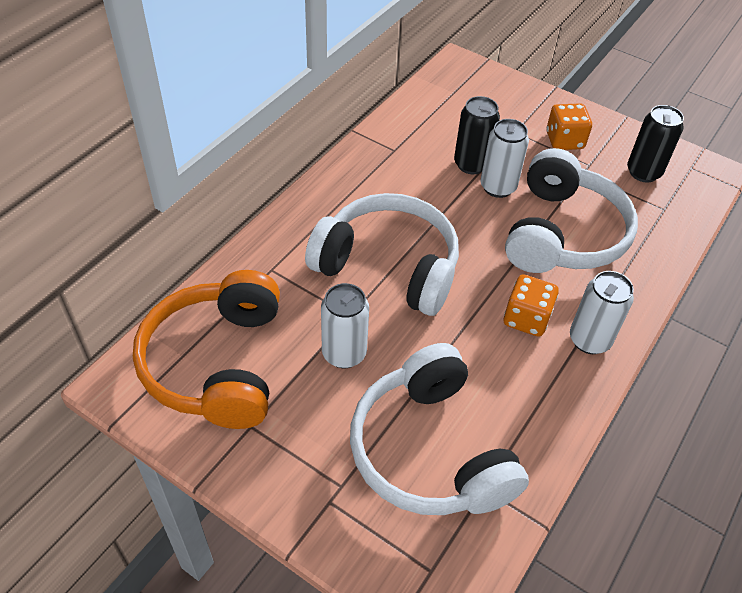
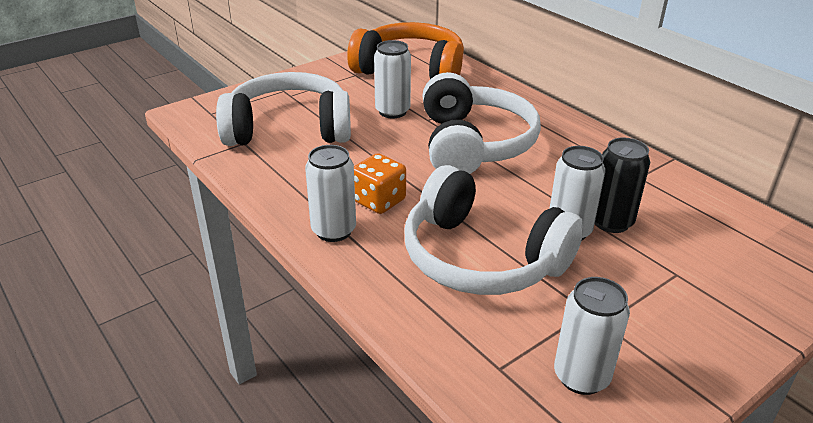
camera: 110 degrees right, 15 degrees down
(388, 266) = (473, 144): white headphones -> white headphones turned 45 degrees counterclockwise
(564, 140) = (658, 315): orange dice -> none
(643, 172) = (581, 377): black can -> white can

